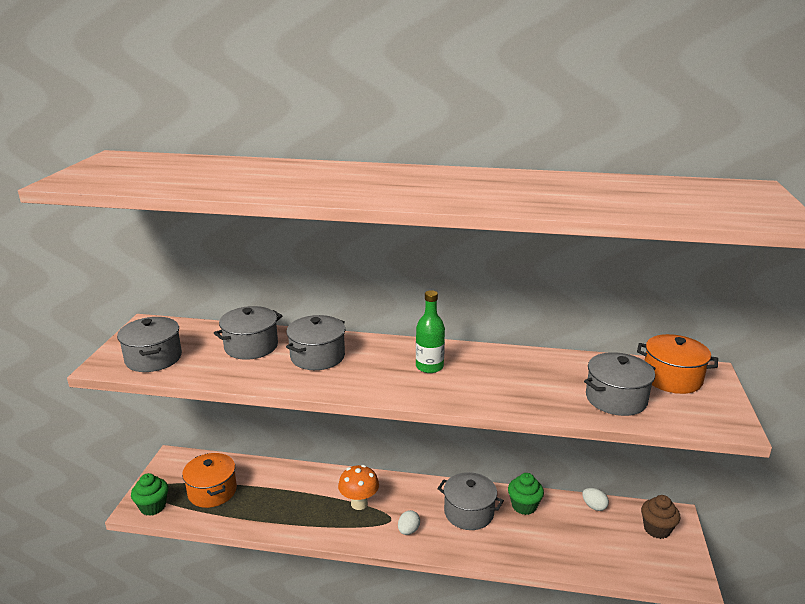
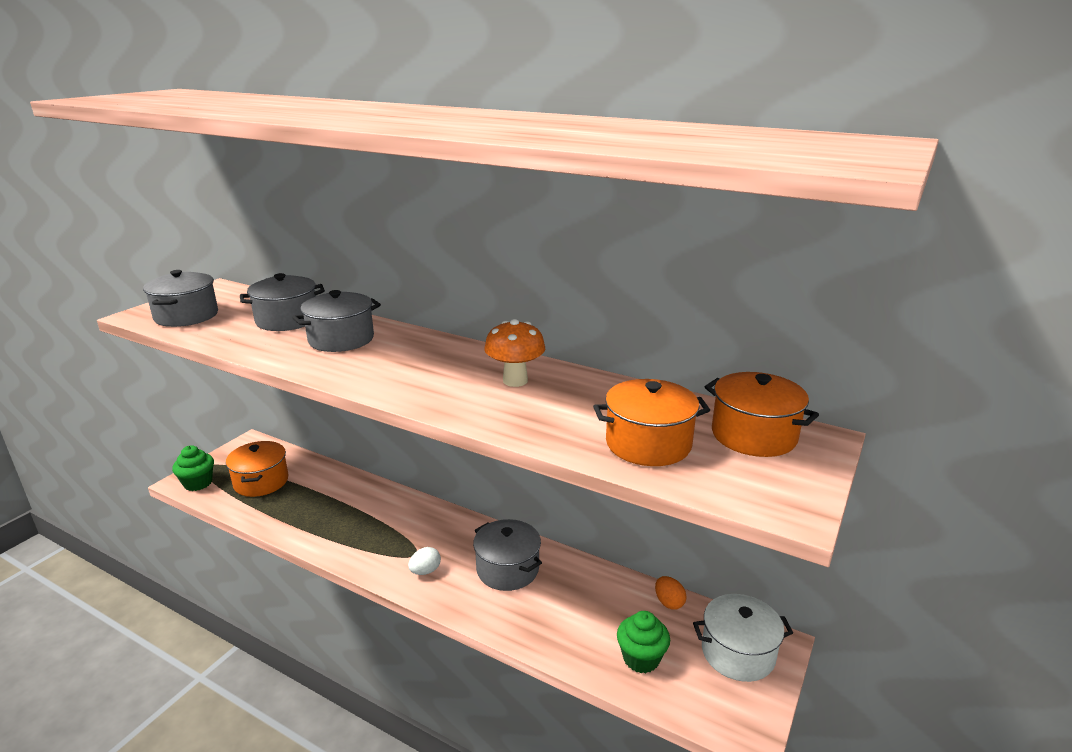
camera: 20 degrees right, 0 degrees up
(359, 504) = (394, 529): orange mushroom -> orange mushroom (515, 381)
(429, 367) = (450, 369): green bottle -> none
(524, 506) = (579, 579): green cupcake -> green cupcake (641, 658)
(594, 506) = (669, 602): white egg -> orange egg
(616, 399) = (648, 444): grey pot -> orange pot
(657, 529) = (738, 653): brown cupcake -> white pot

